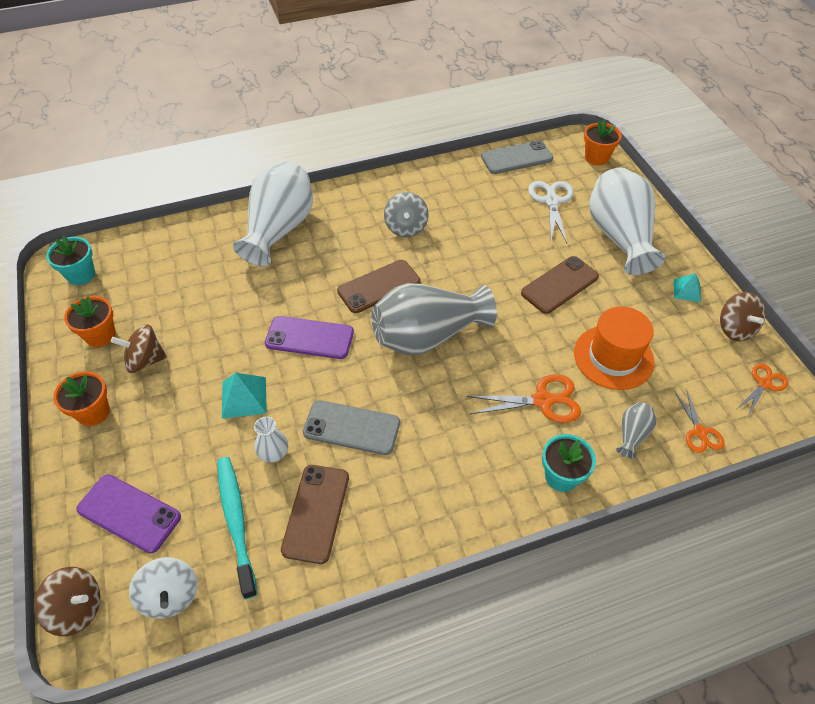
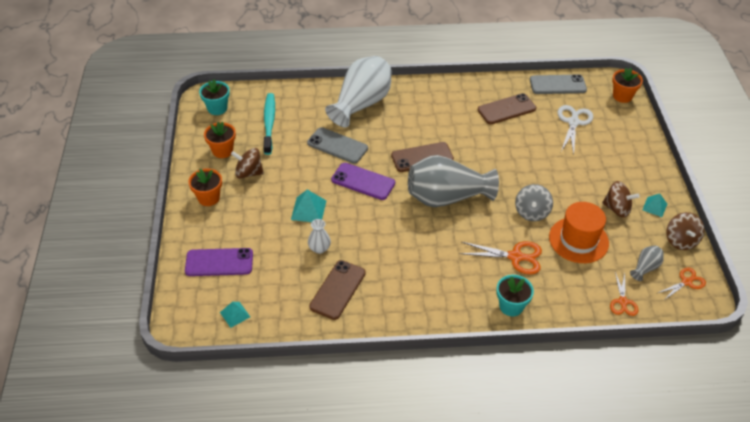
camera: 15 degrees right, 5 degrees down
(77, 608) = (178, 308): brown spinning top -> brown spinning top (617, 209)
(129, 513) = (219, 262): purple phone -> purple phone turned 45 degrees counterclockwise
(170, 596) = (235, 314): white spinning top -> turquoise pyramid
(236, 522) = (285, 283): turquoise toothbrush -> turquoise toothbrush (269, 123)
(351, 427) = (376, 244): grey phone -> grey phone (337, 145)
(406, 227) = (455, 120): grey spinning top -> grey spinning top (531, 212)
(560, 285) = (557, 183): brown phone -> brown phone (506, 109)
(619, 237) = (617, 158): white vase -> none
(632, 435) = (572, 292): grey vase -> grey vase (645, 268)

